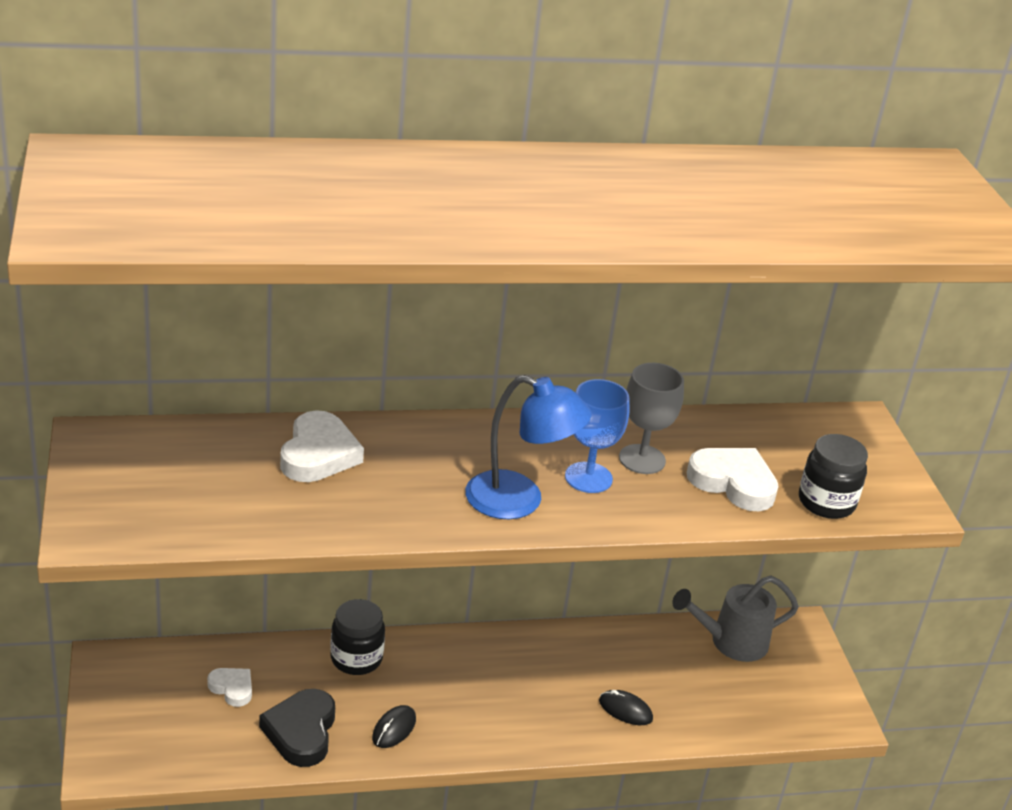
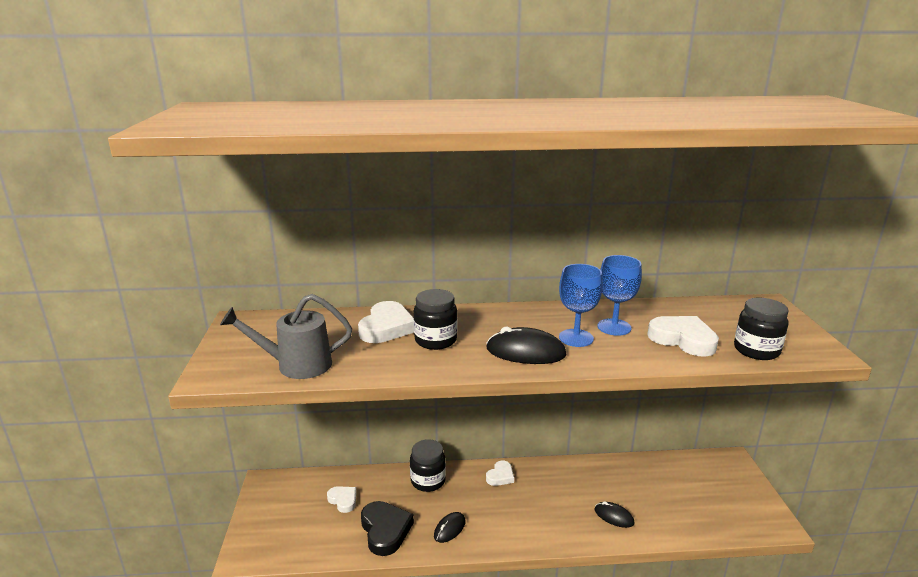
camera: 10 degrees right, 10 degrees down
(301, 732) = (385, 530): black heart -> black heart turned 150 degrees clockwise
(392, 479) = (435, 340): none -> black jar
(464, 651) = (500, 476): none -> white heart
(519, 501) = (525, 352): blue lamp -> black mouse
(642, 459) = (614, 327): grey goblet -> blue goblet
(730, 642) = (684, 470): grey watering can -> grey watering can (296, 365)

